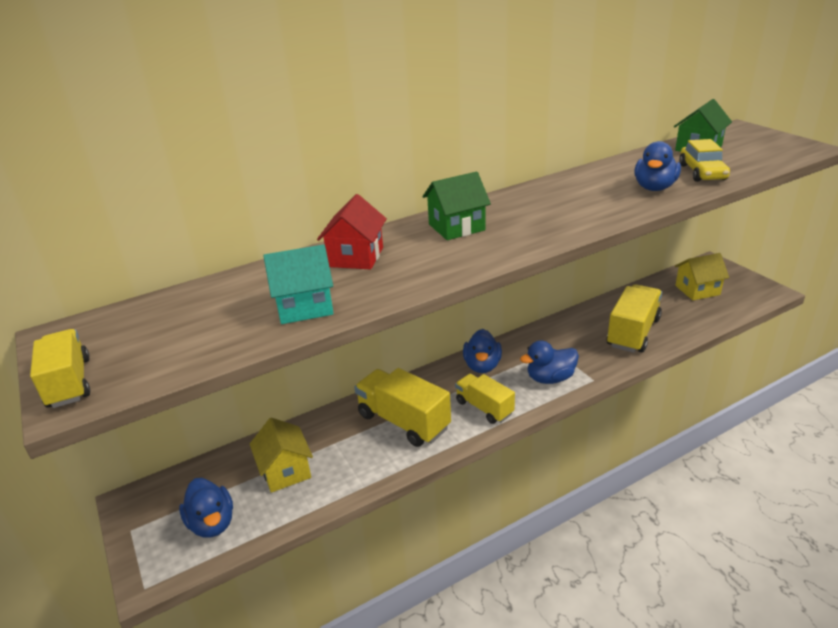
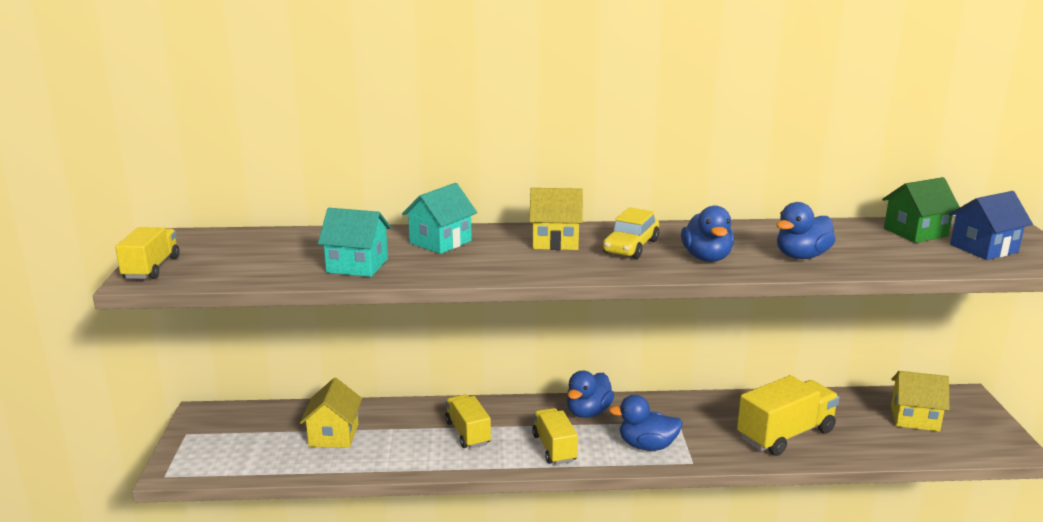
camera: 25 degrees right, 10 degrees down
(212, 523) = (246, 451): blue duck -> blue duck (706, 258)
(356, 257) = (440, 242): red house -> turquoise house
(403, 421) = (468, 433): yellow truck -> yellow truck, size x0.64
(456, 227) = (555, 241): green house -> yellow house
(702, 172) = (879, 255): yellow car -> yellow car (631, 247)
(754, 149) = (984, 248): none -> blue house

